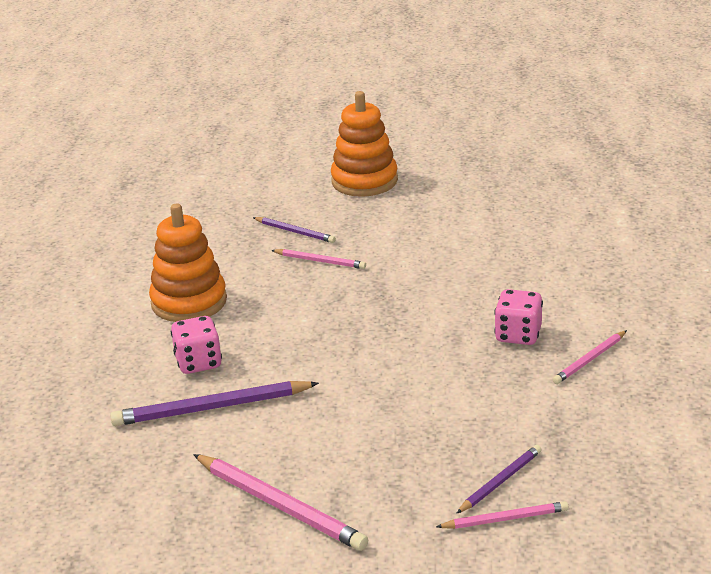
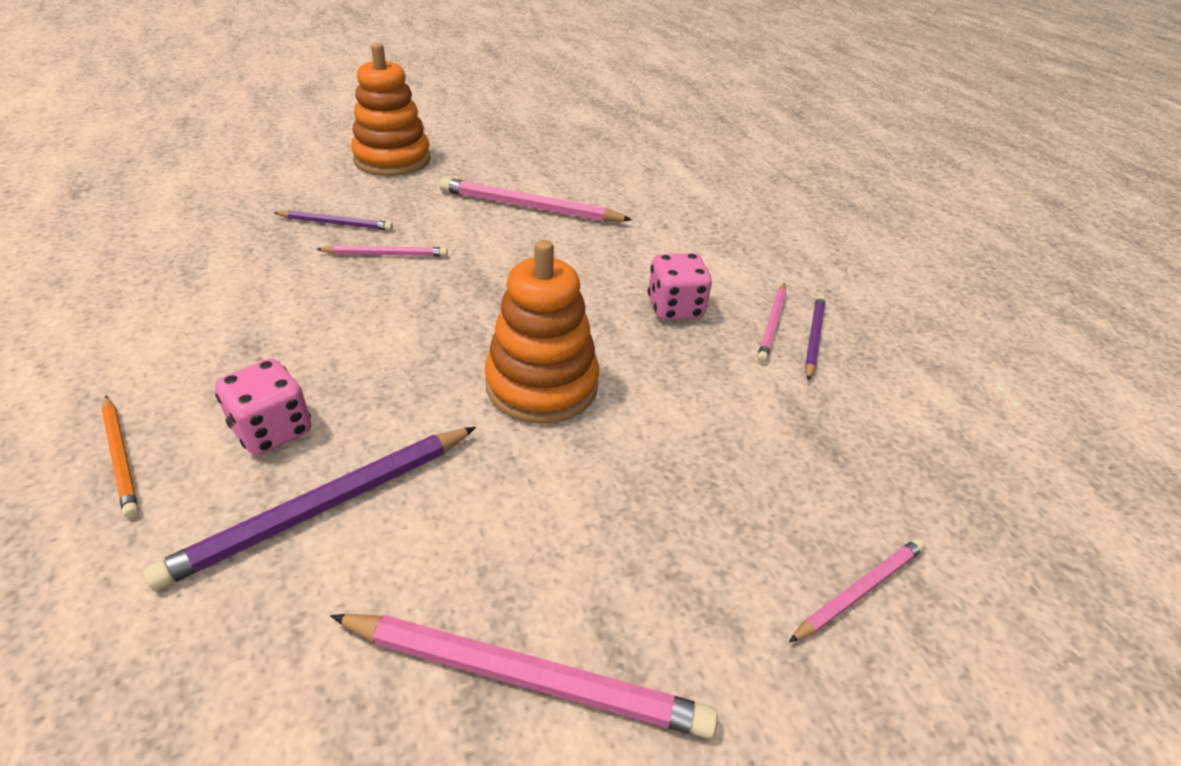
camera: 30 degrees left, 10 degrees up
(112, 360) = (120, 457): none -> orange pencil
(189, 302) = (223, 336): orange stacking toy -> orange stacking toy (542, 385)
(455, 237) = (530, 207): none -> pink pencil
(500, 482) = (806, 525): purple pencil -> purple pencil (813, 338)

